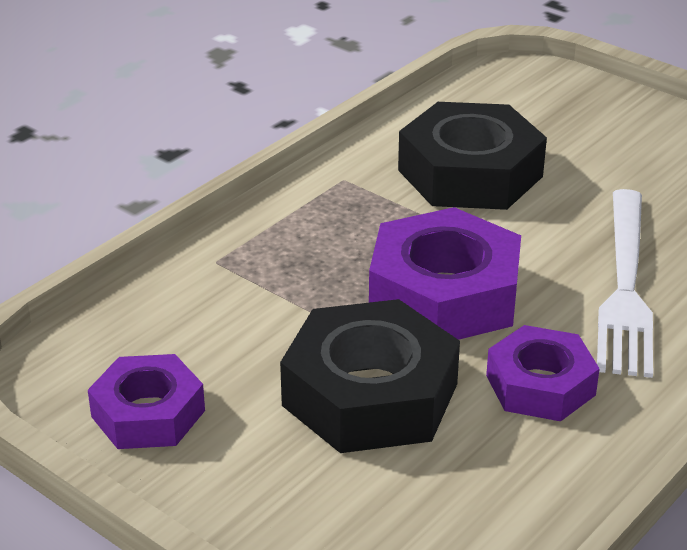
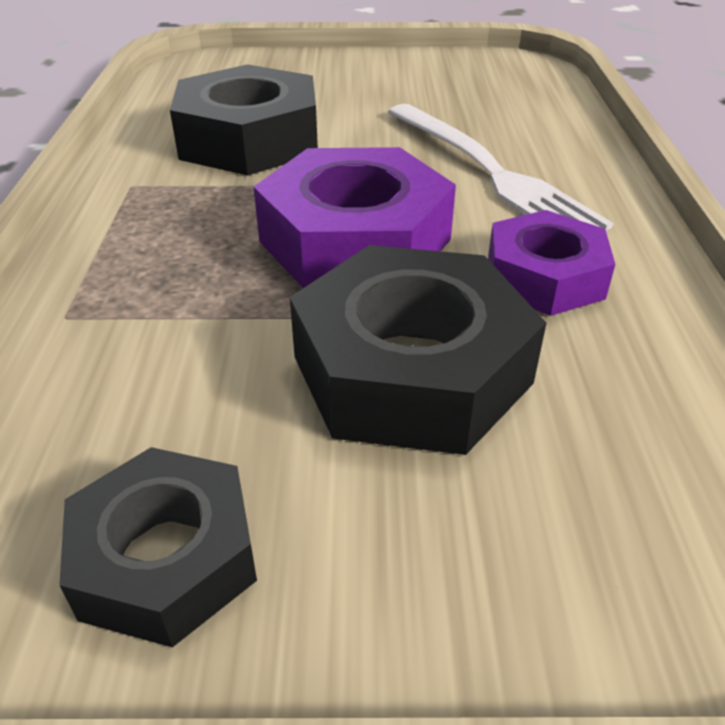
camera: 40 degrees left, 5 degrees up
(148, 414) = (166, 558): purple nut -> black nut

